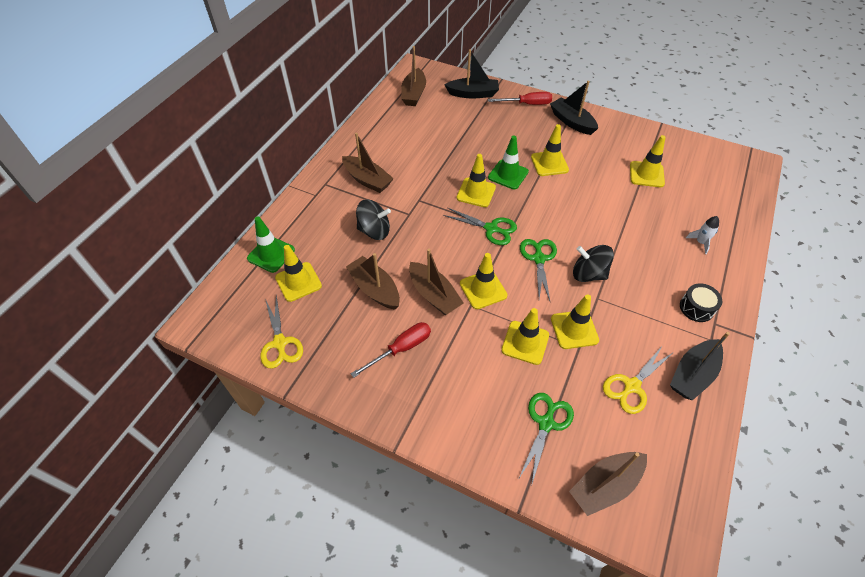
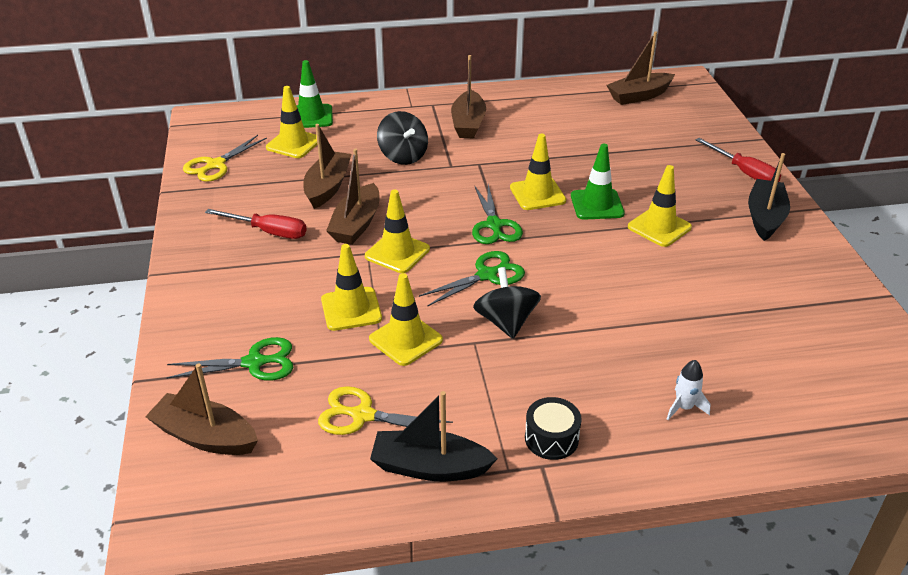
camera: 55 degrees right, 15 degrees down
(473, 94) = (701, 130): black boat -> none
(646, 174) = (755, 314): yellow traffic cone -> none

